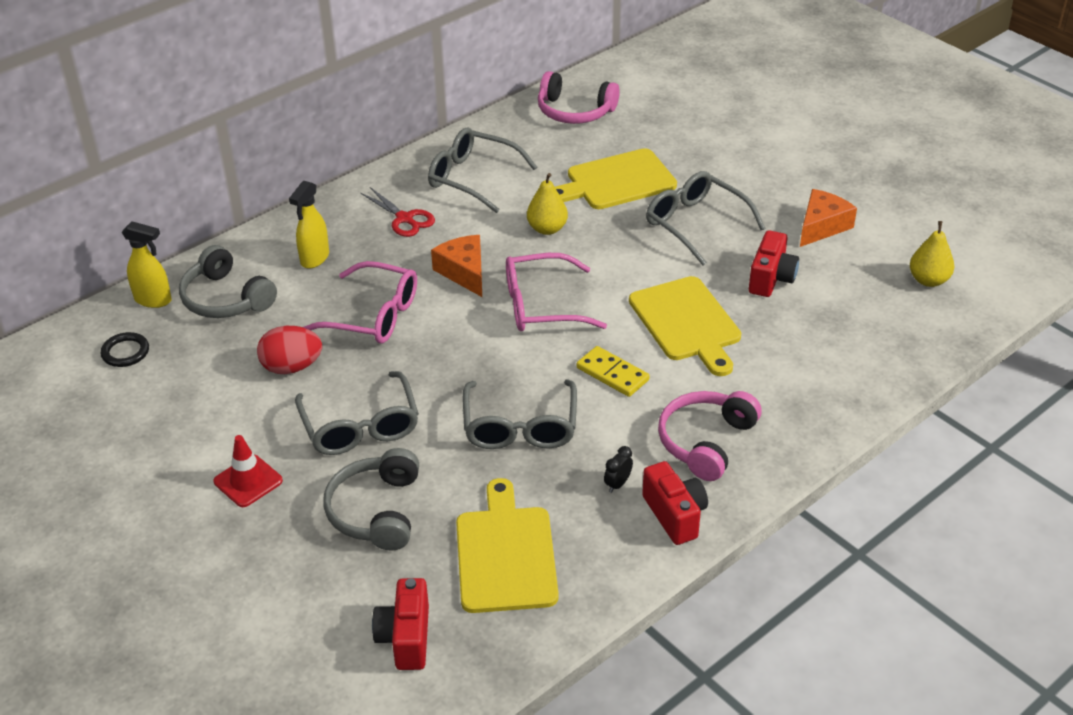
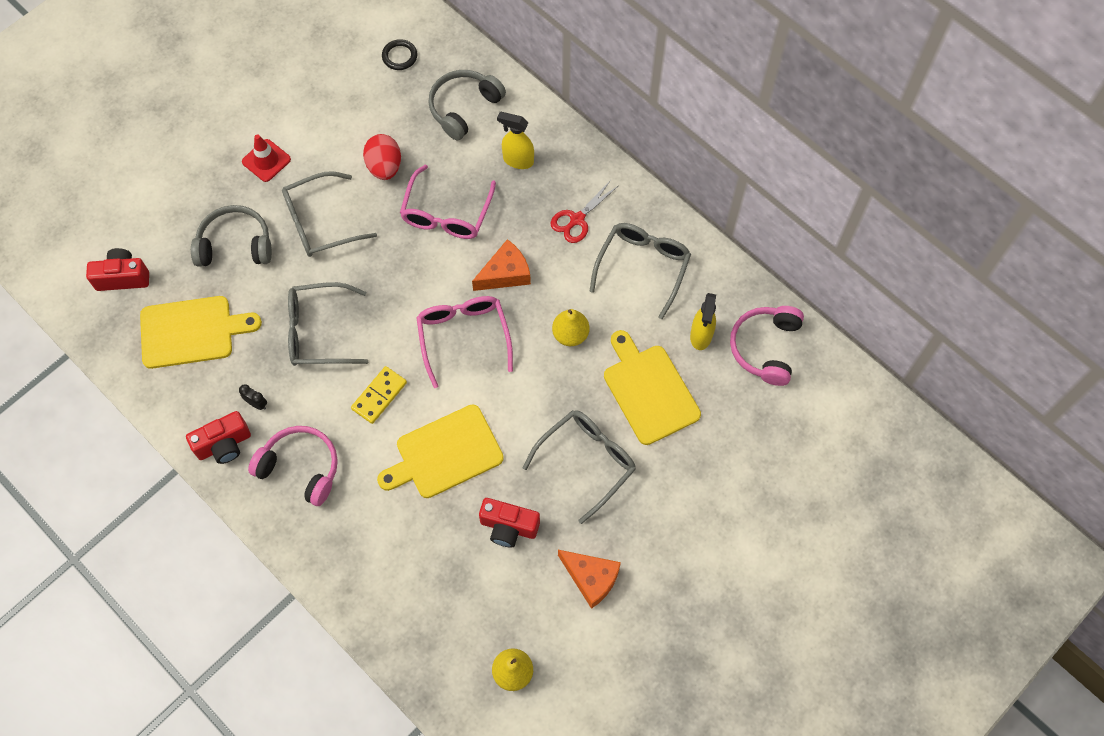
camera: 85 degrees right, 25 degrees up
(153, 300) = (460, 60): yellow spray bottle -> yellow spray bottle (701, 336)

